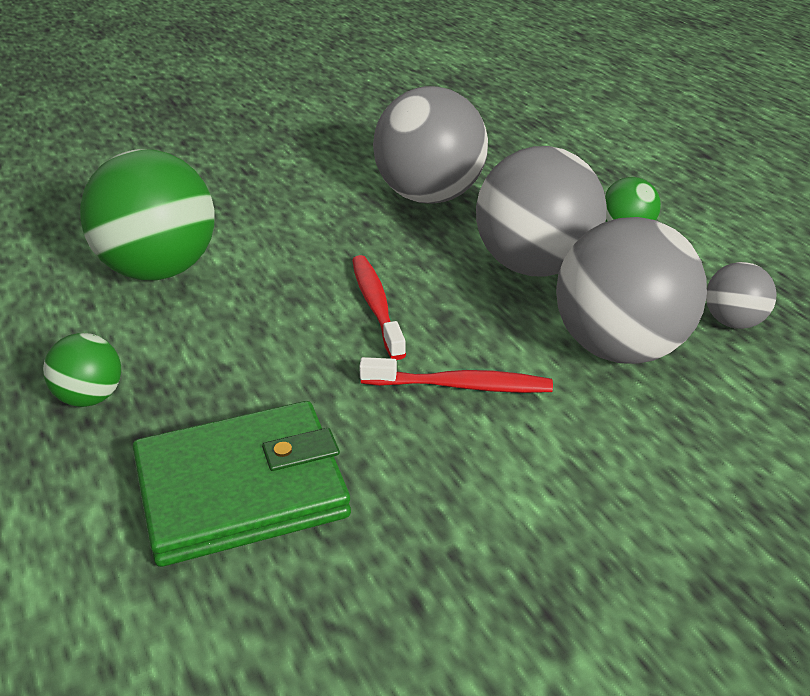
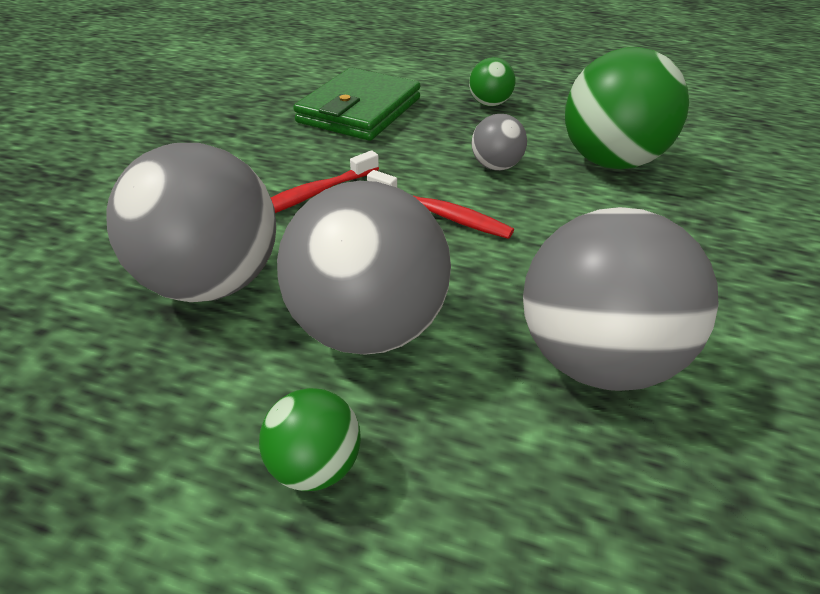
camera: 135 degrees right, 5 degrees up
(733, 322) = (103, 378): grey ball -> grey ball (495, 166)

